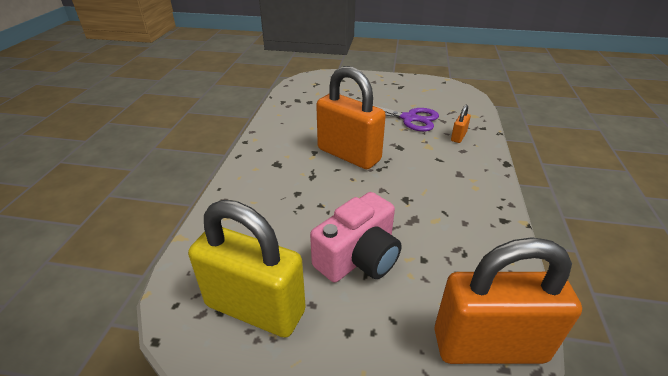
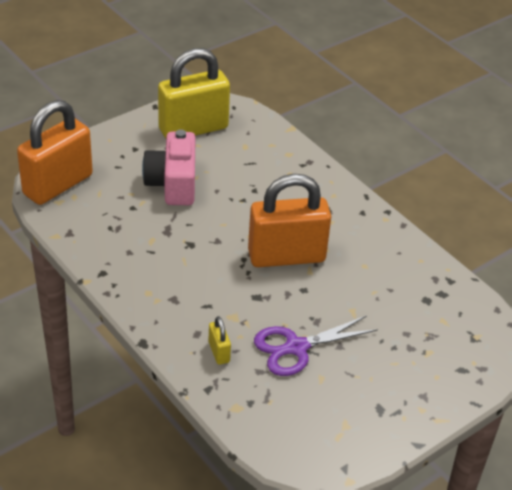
camera: 130 degrees right, 5 degrees up
(458, 137) = (219, 352): orange padlock -> yellow padlock

